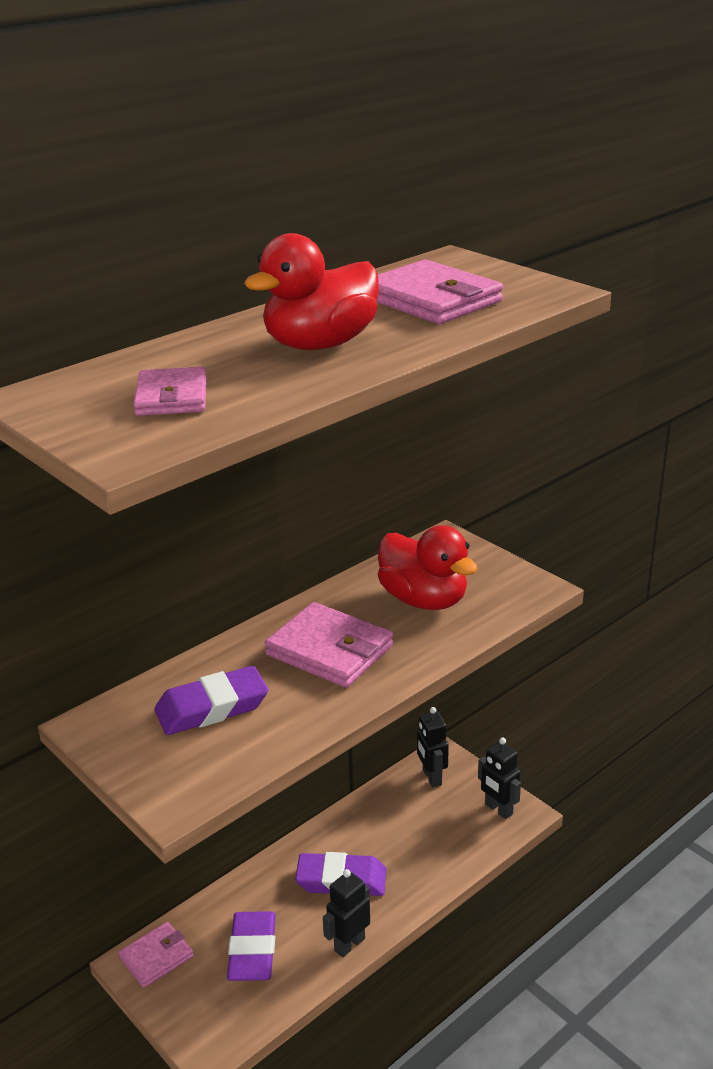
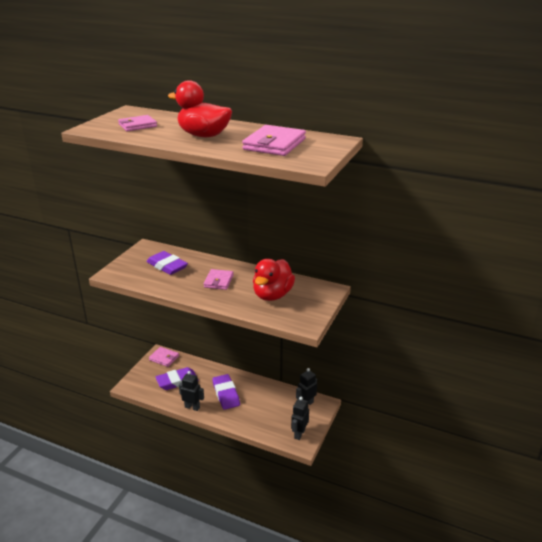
camera: 65 degrees right, 0 degrees up
(329, 650) = (218, 281): pink wallet -> pink wallet, size x0.62

